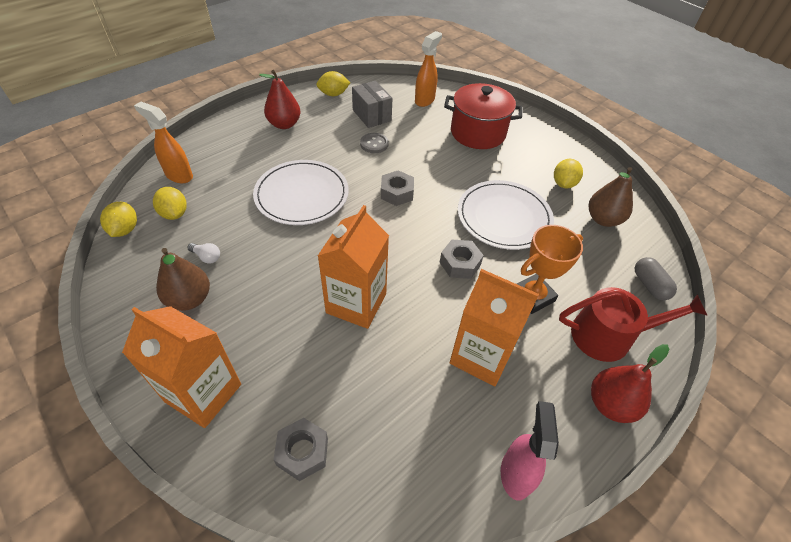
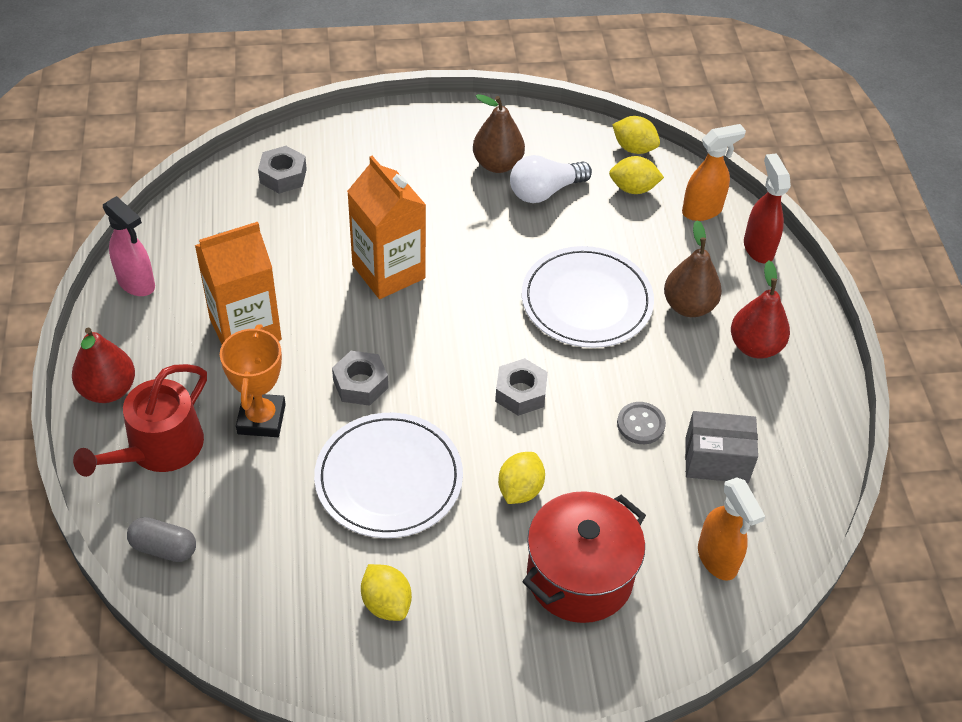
camera: 125 degrees right, 0 degrees up
(200, 144) = (758, 248): none -> red spray bottle
(203, 393) = (388, 143): orange carton -> none
(207, 257) = (545, 191): white light bulb -> white light bulb, size x1.99
(333, 94) = (807, 441): yellow lemon -> yellow lemon (520, 490)
(603, 219) = (288, 593): brown pear -> brown pear (688, 306)

